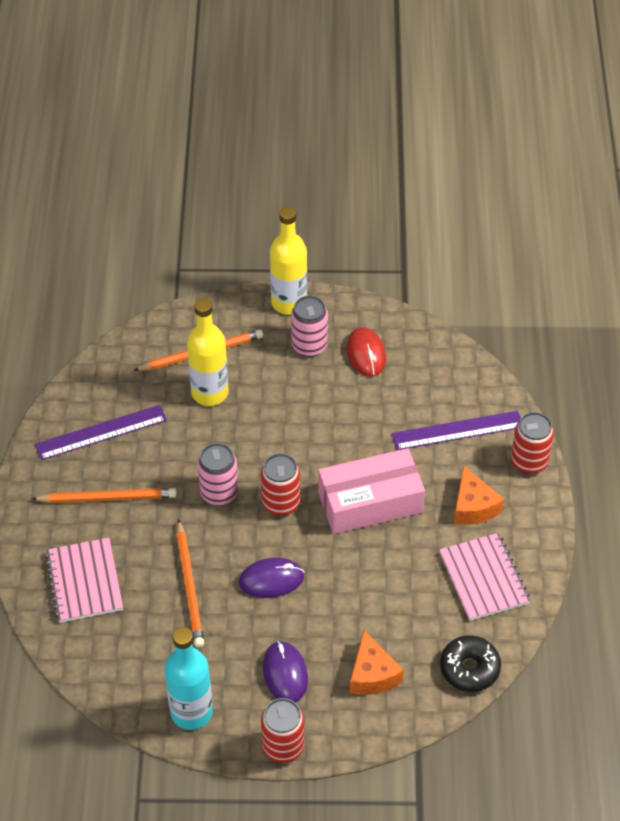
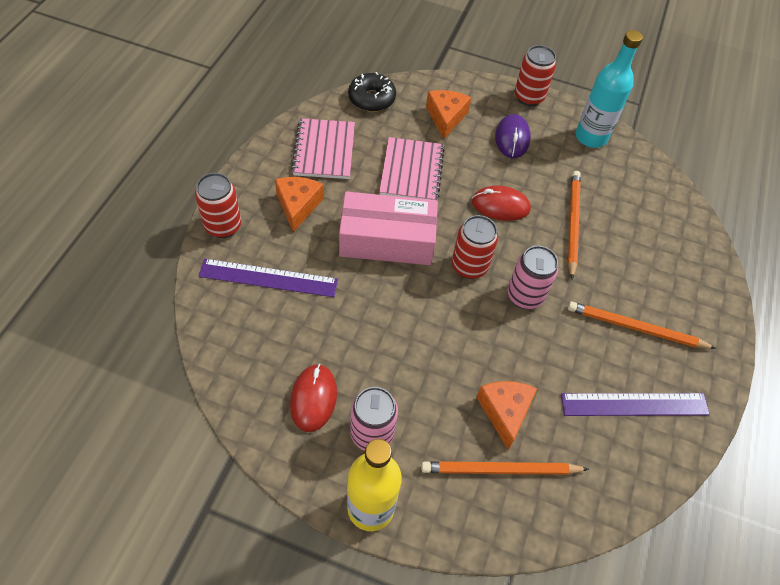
camera: 165 degrees left, 5 degrees up
(84, 582) = (666, 257): pink notebook -> pink notebook (411, 171)
(210, 393) = (505, 412): yellow bottle -> orange cheese
(271, 580) = (500, 206): purple mouse -> red mouse

